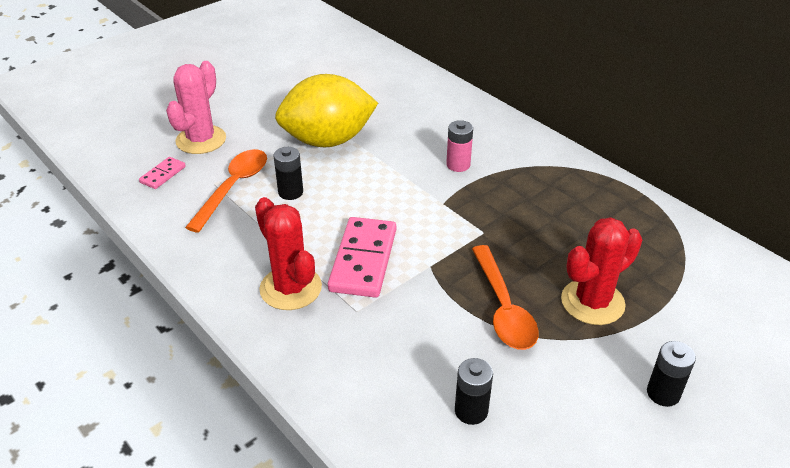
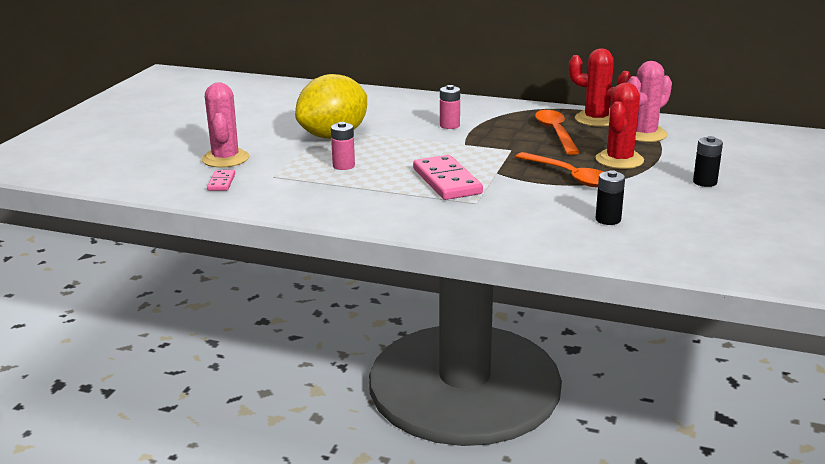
camera: 30 degrees left, 15 degrees down
(233, 187) = (293, 174): orange spoon -> orange spoon (555, 133)
(290, 192) = (343, 166): black battery -> pink battery
(290, 288) = (414, 206): red cactus -> red cactus (596, 119)
(671, 265) = (644, 134): none -> pink cactus

